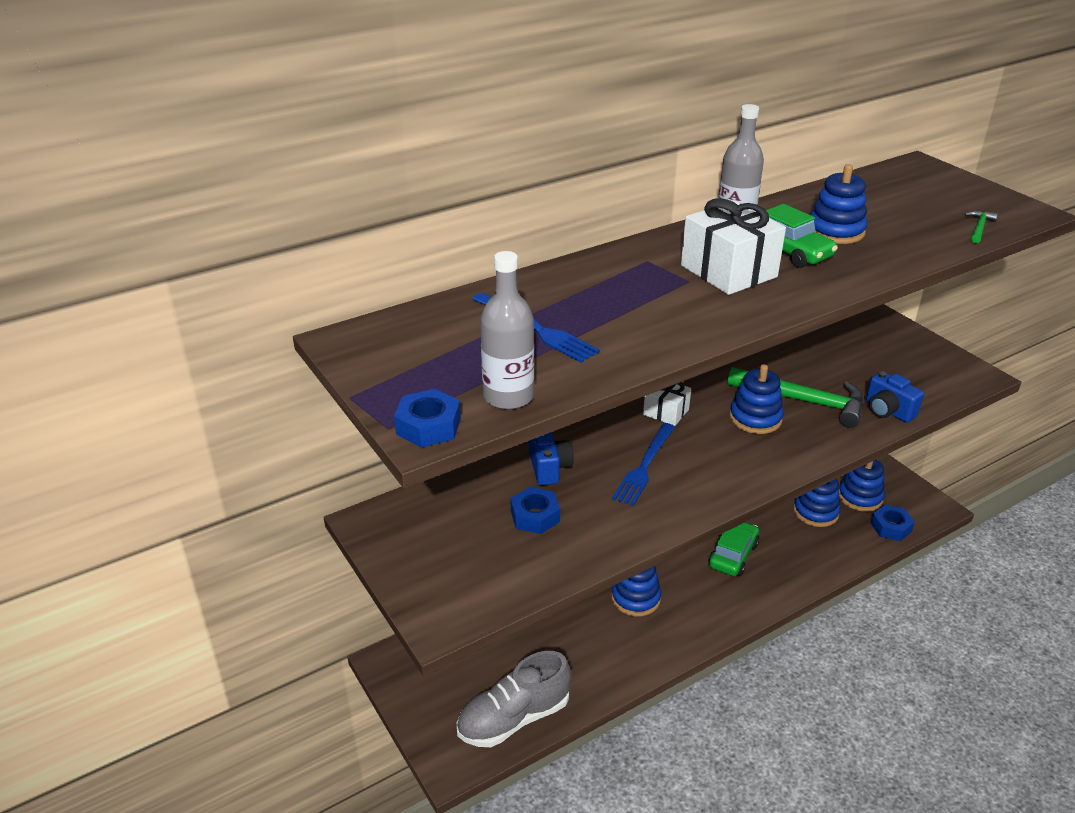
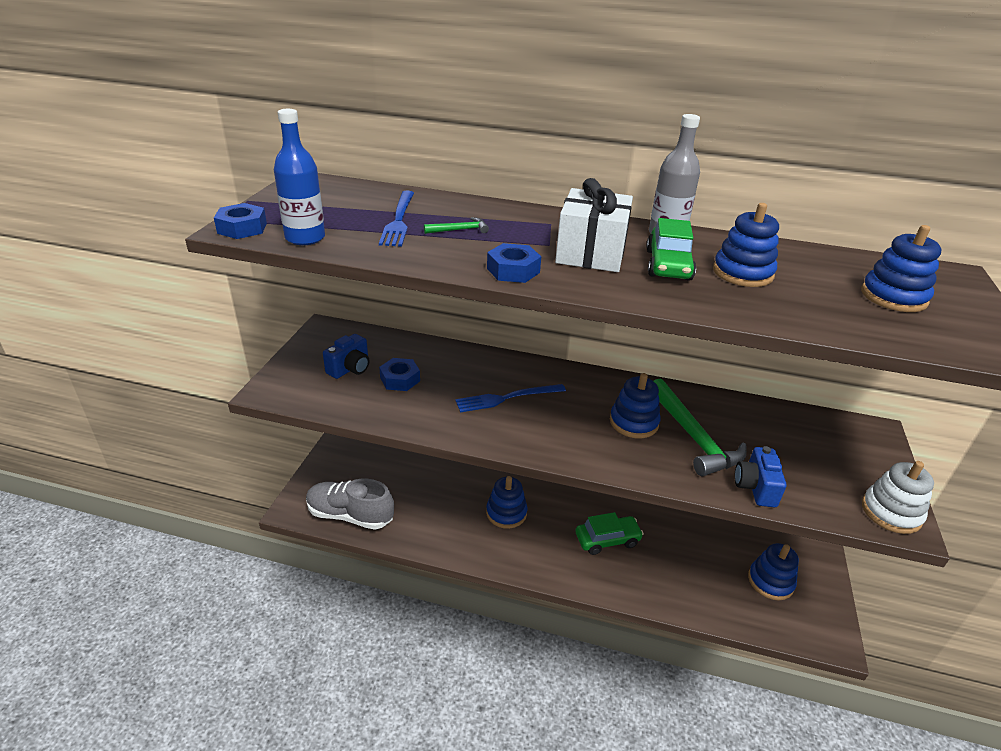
camera: 45 degrees right, 0 degrees up
(508, 397) = (305, 238): grey bottle -> blue bottle
(549, 468) = (452, 363): blue camera -> blue camera (350, 368)
(666, 412) = (577, 380): white gift -> none
(815, 512) = (714, 563): blue stacking toy -> blue stacking toy (893, 297)
(890, 527) = (765, 620): blue nut -> blue nut (513, 270)
(964, 373) = (891, 512): none -> white stacking toy
(979, 228) = (903, 334): green hammer -> green hammer (459, 230)

